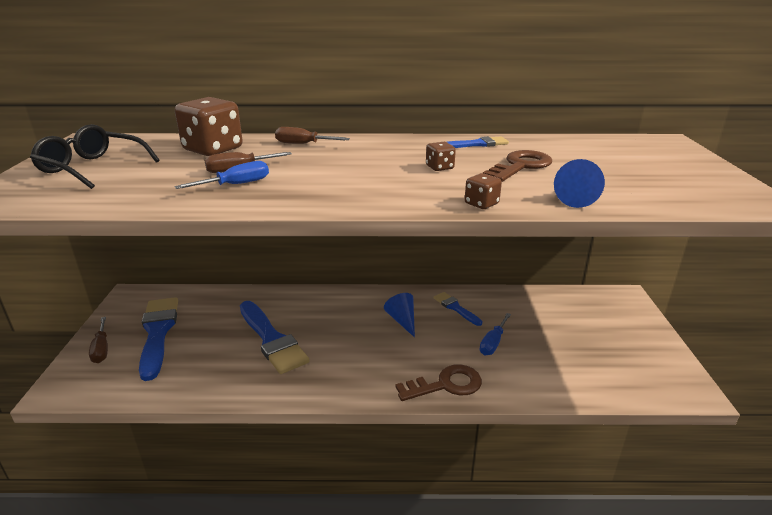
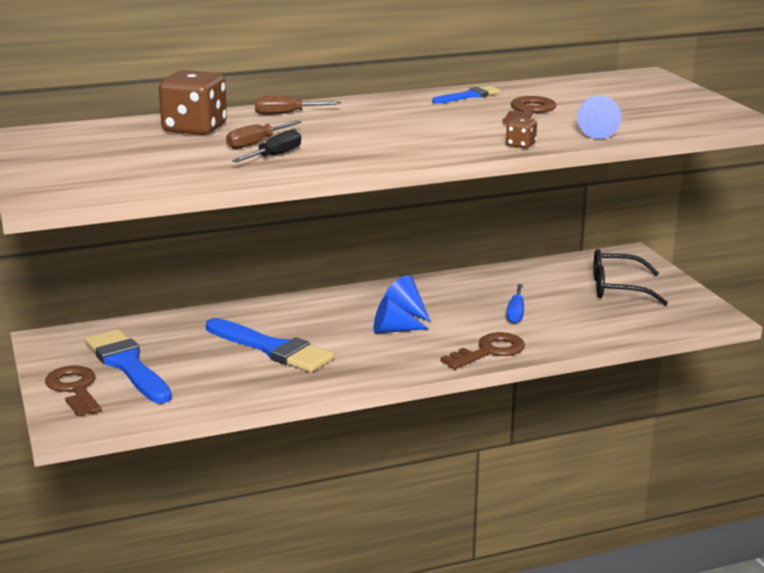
camera: 20 degrees left, 5 degrees down
(92, 168) = (92, 159): black glasses -> black glasses (617, 288)
(101, 349) = (74, 389): brown screwdriver -> brown key
(236, 184) = (275, 156): blue screwdriver -> black screwdriver
(378, 340) = (393, 330): none -> blue cone
(439, 167) = (454, 121): brown dice -> none
(455, 308) = (457, 291): blue brush -> none

